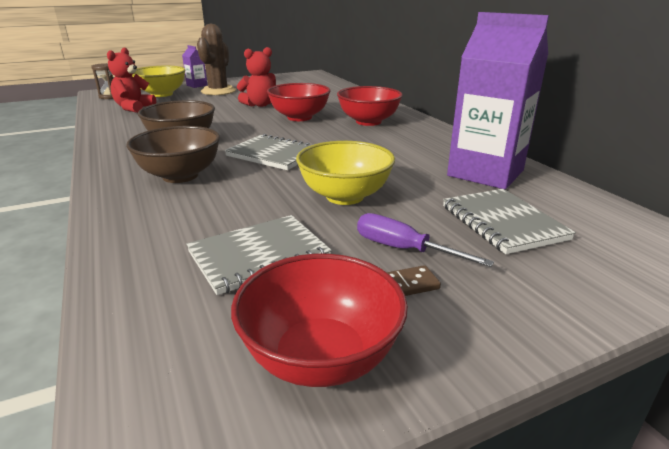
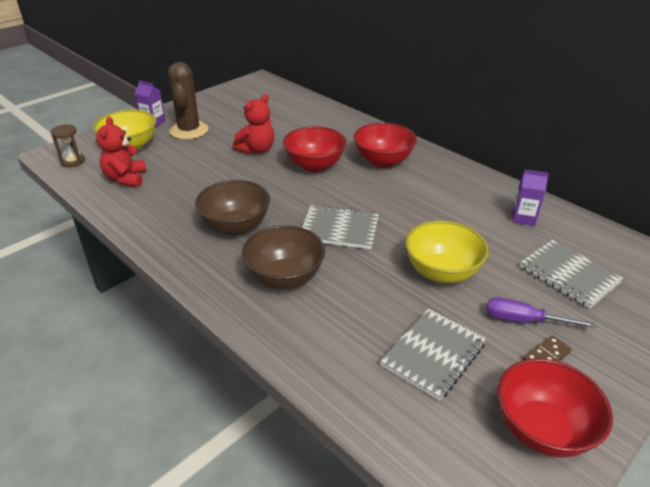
camera: 20 degrees left, 10 degrees up
(485, 173) = (523, 218): purple carton -> purple carton, size x0.45

